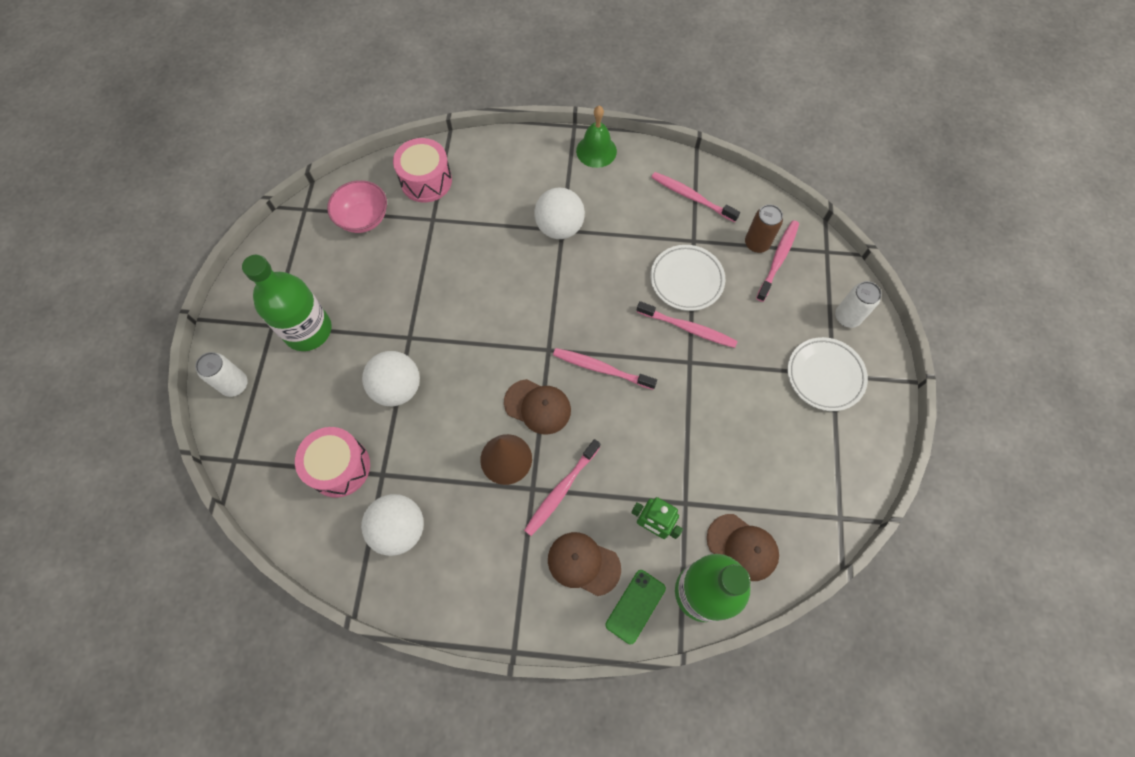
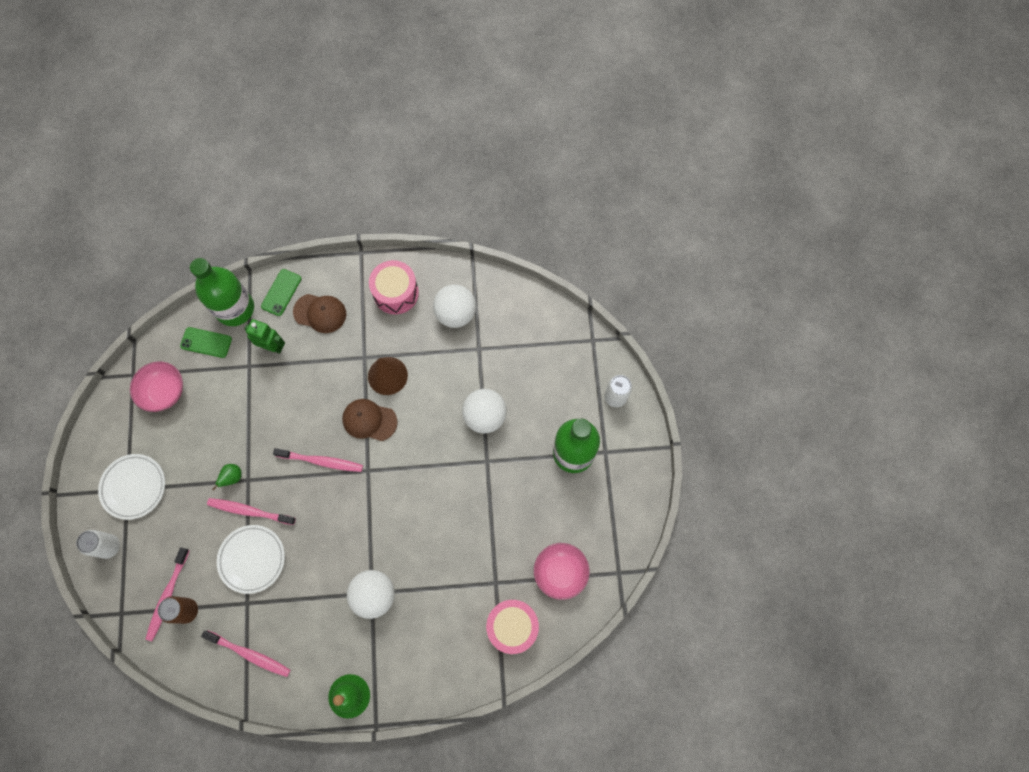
camera: 170 degrees right, 5 degrees up
(339, 467) = (512, 348): pink drum -> pink drum (396, 293)
(561, 490) = (342, 360): pink toothbrush -> none
(707, 367) = (232, 477): none -> green pear
(742, 547) = (206, 342): brown cap -> green phone
(796, 487) = (164, 392): none -> pink bowl

